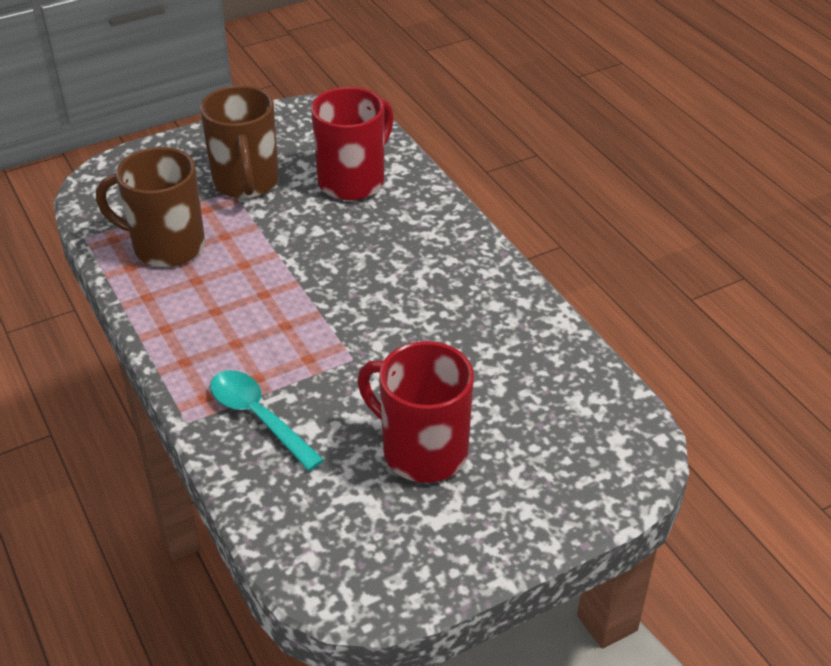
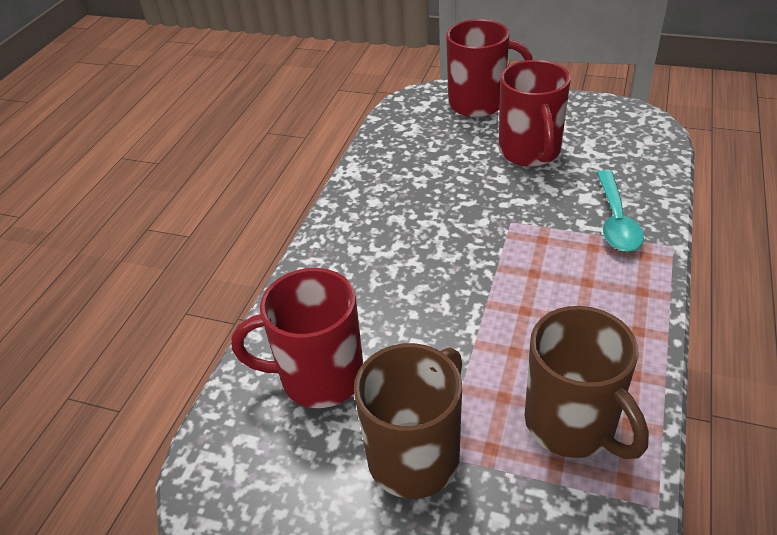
camera: 130 degrees left, 0 degrees up
(562, 490) = (479, 103): none -> red mug

